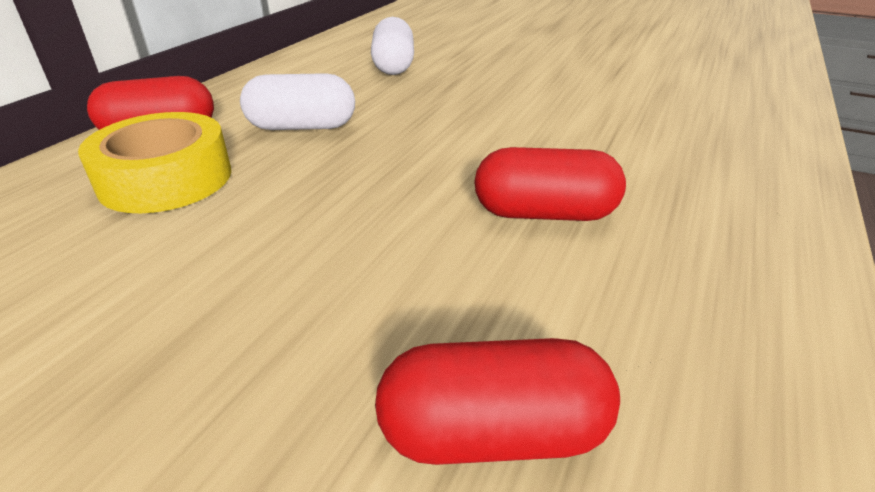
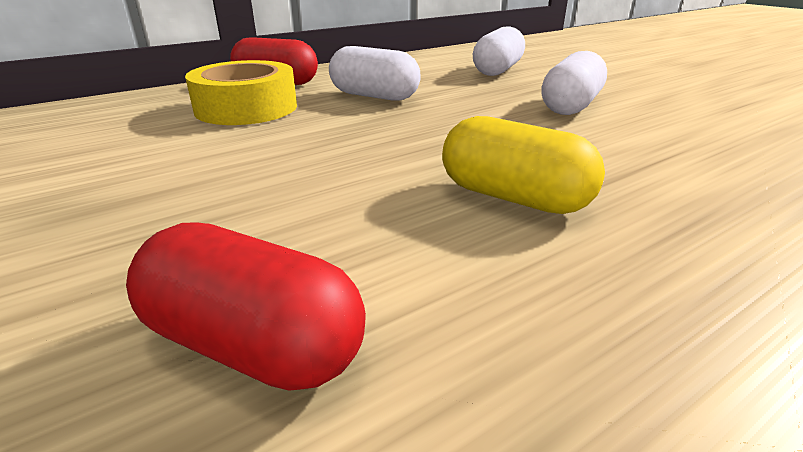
camera: 30 degrees right, 5 degrees down
(498, 99) = (570, 106): none -> white capsule
(544, 213) = (513, 197): red capsule -> yellow capsule

